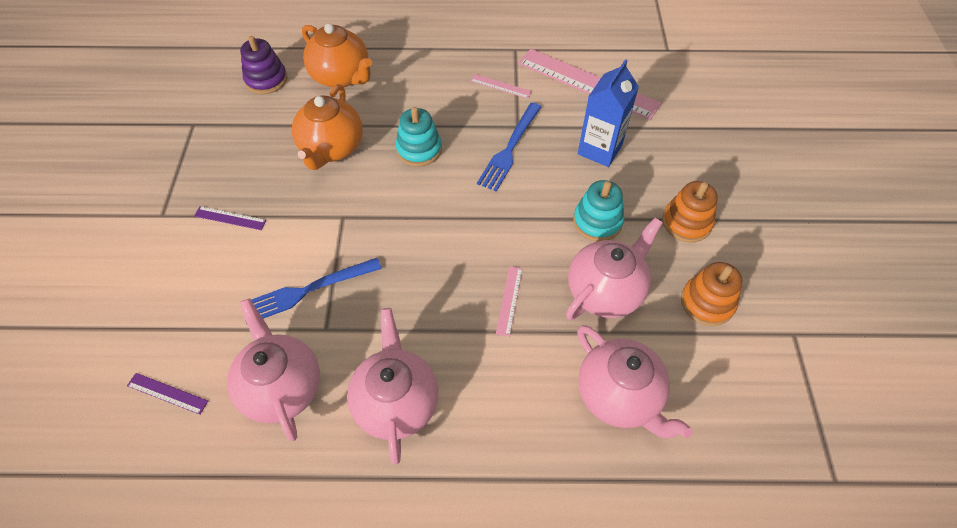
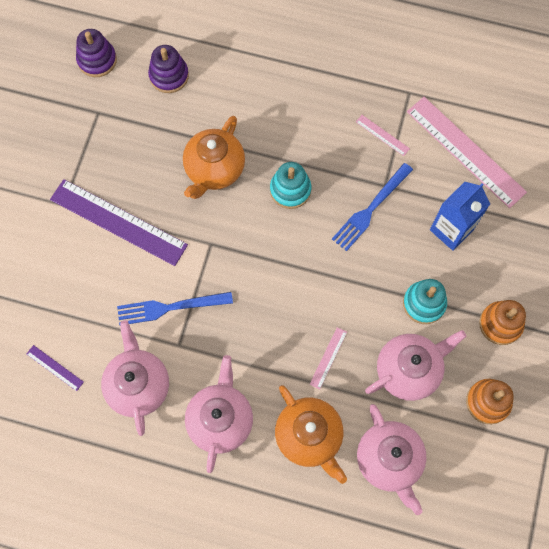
camera: 15 degrees right, 15 degrees up
(186, 81) = (97, 60): none -> purple stacking toy
(230, 218) = (118, 222): purple ruler -> purple ruler, size x2.36
(341, 77) = (238, 88): orange teapot -> orange teapot (309, 436)

